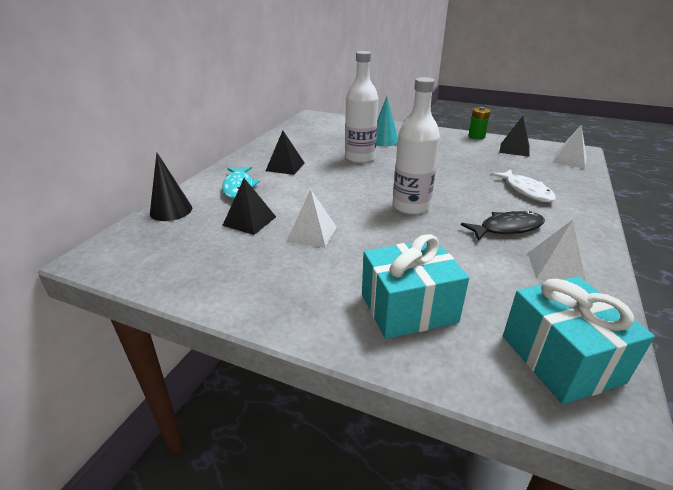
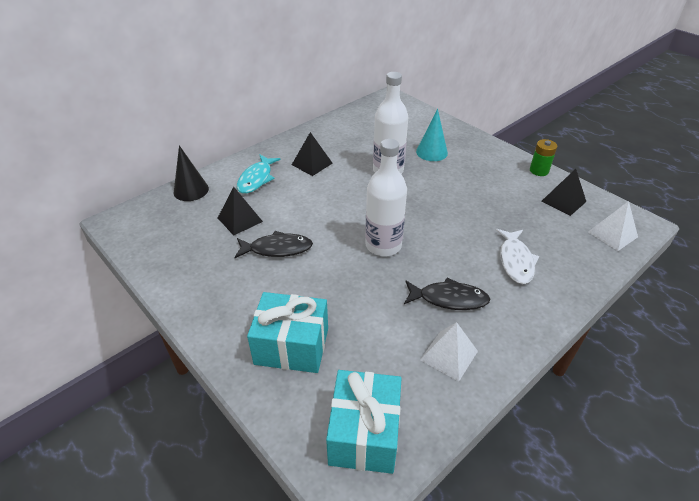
camera: 25 degrees right, 10 degrees up
(312, 234) = (277, 249): white pyramid -> black fish

